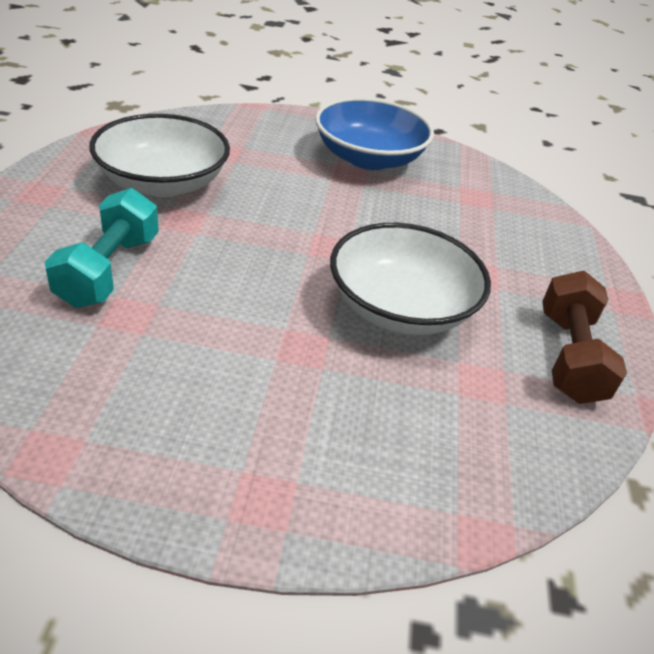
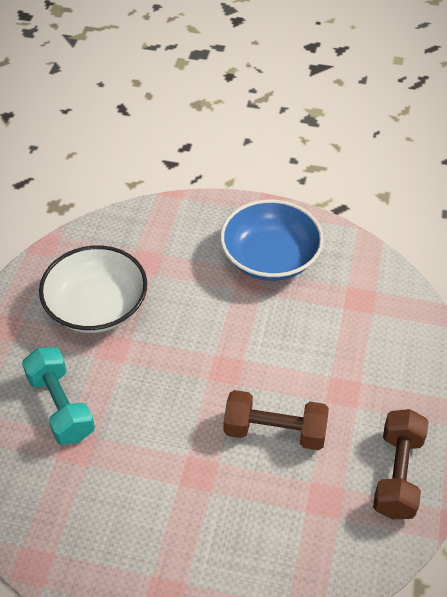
camera: 10 degrees right, 10 degrees up
(109, 270) = (61, 406): turquoise dumbbell -> turquoise dumbbell turned 45 degrees counterclockwise
(401, 307) = (275, 431): white bowl -> brown dumbbell

